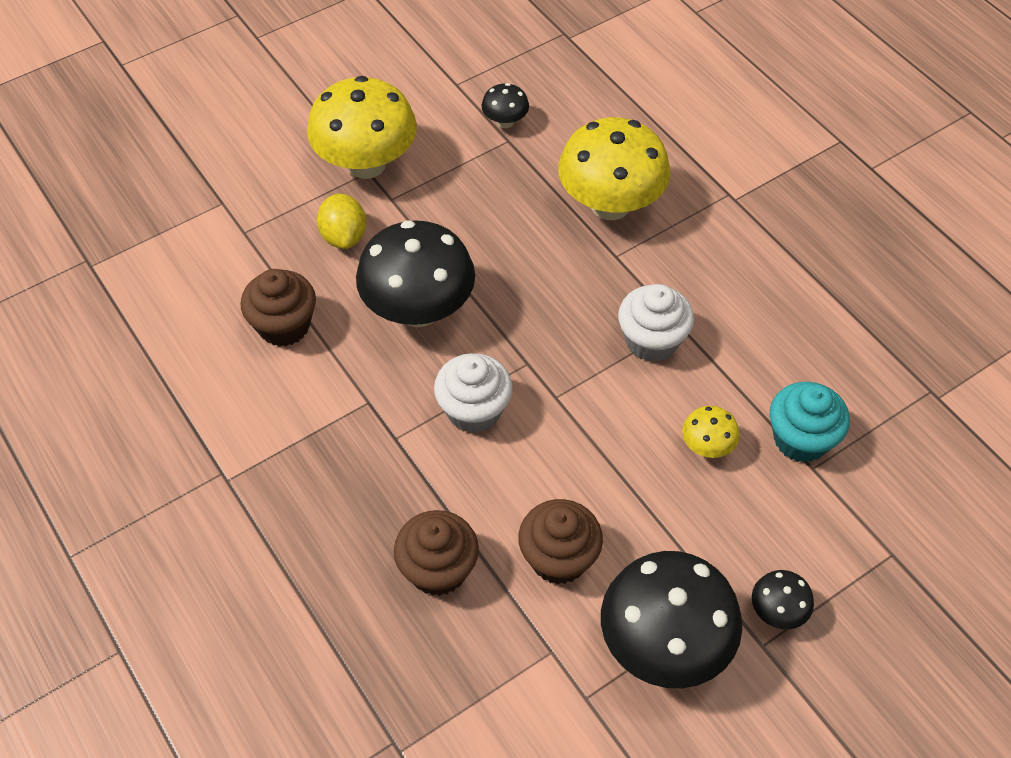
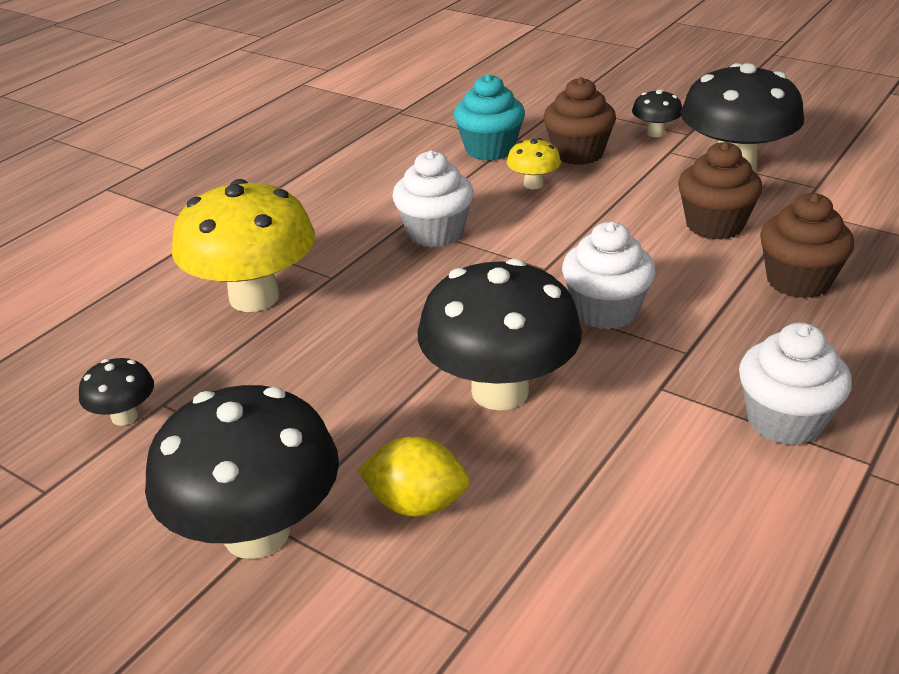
camera: 110 degrees left, 20 degrees down
(284, 326) = (612, 504): brown cupcake -> brown cupcake (578, 153)
(292, 455) = (785, 421): none -> white cupcake
(344, 236) = (416, 504): yellow lemon -> yellow lemon turned 45 degrees clockwise
(366, 164) = (257, 533): yellow mushroom -> black mushroom

